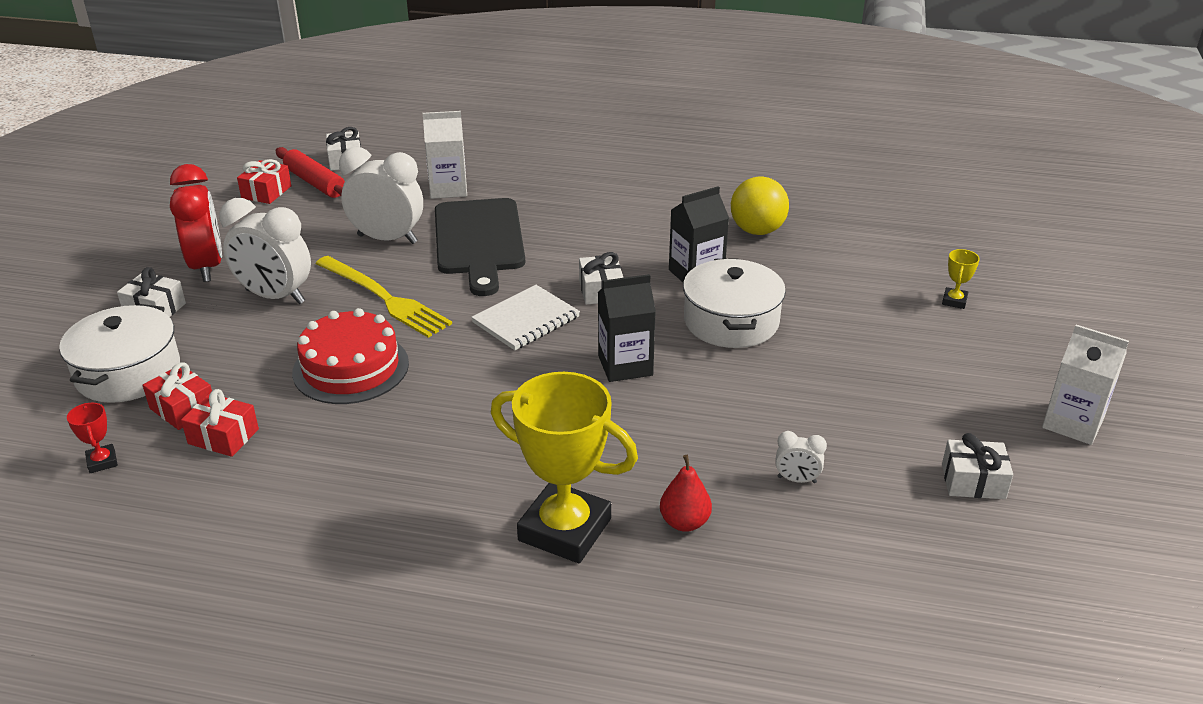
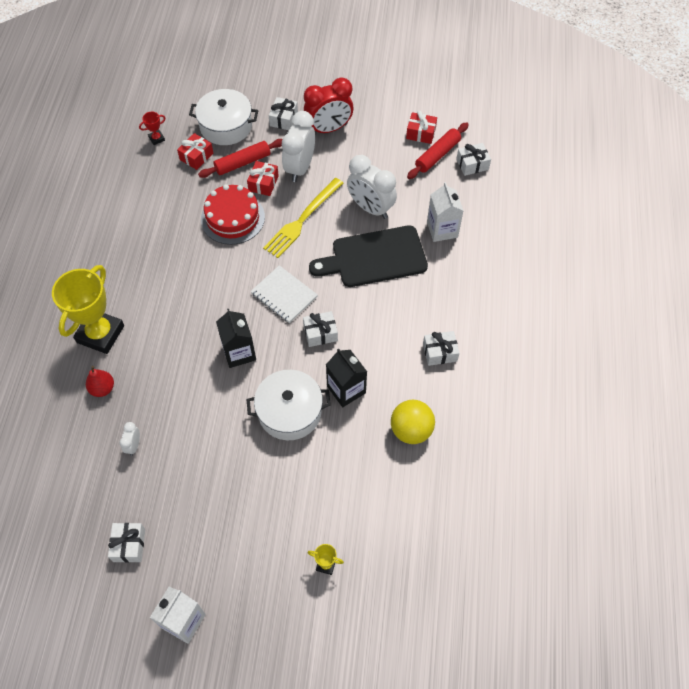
camera: 85 degrees right, 25 degrees up
(223, 436) = (174, 178): red gift -> red gift (263, 183)
(229, 355) = (242, 163): none -> red rolling pin
(387, 239) = (370, 208): white clock -> white clock turned 120 degrees clockwise
(644, 204) = (440, 352): none -> white gift

